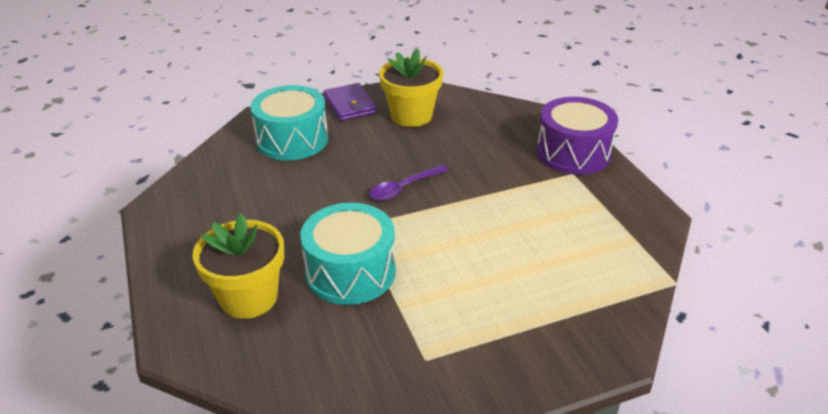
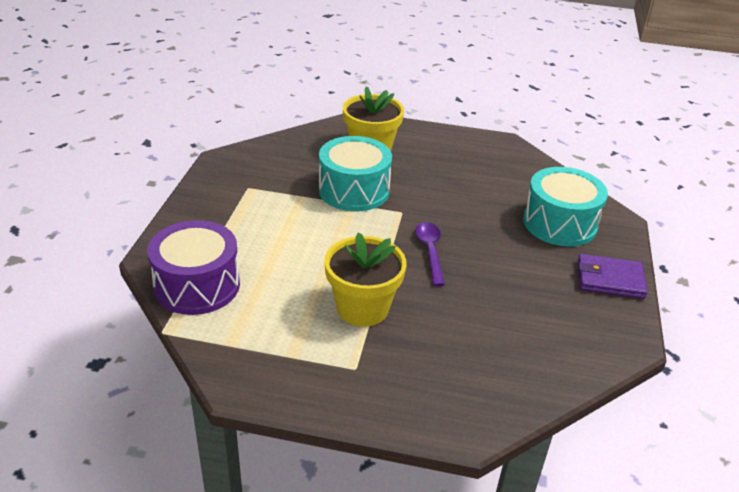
camera: 120 degrees right, 0 degrees up
(411, 116) = (558, 311): yellow flower pot -> yellow flower pot (362, 308)
(573, 153) = (389, 393): purple drum -> purple drum (197, 285)

